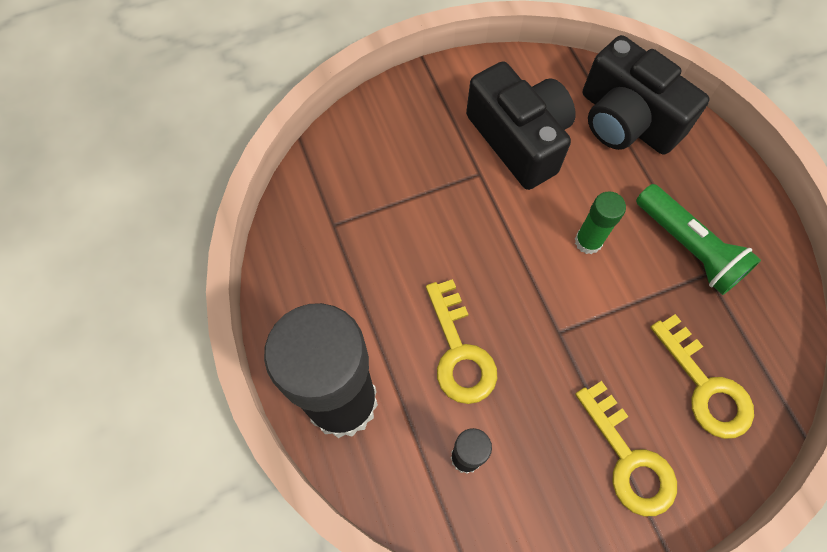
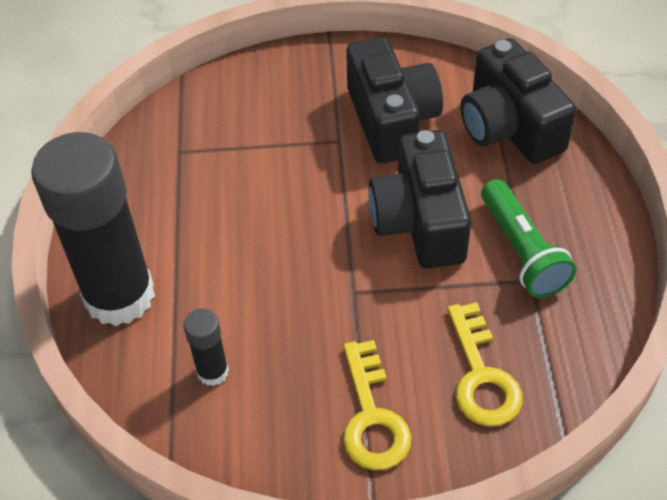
camera: 20 degrees right, 15 degrees down
(459, 352) = (248, 283): yellow key -> none
(588, 241) = (420, 222): green glue stick -> black camera

